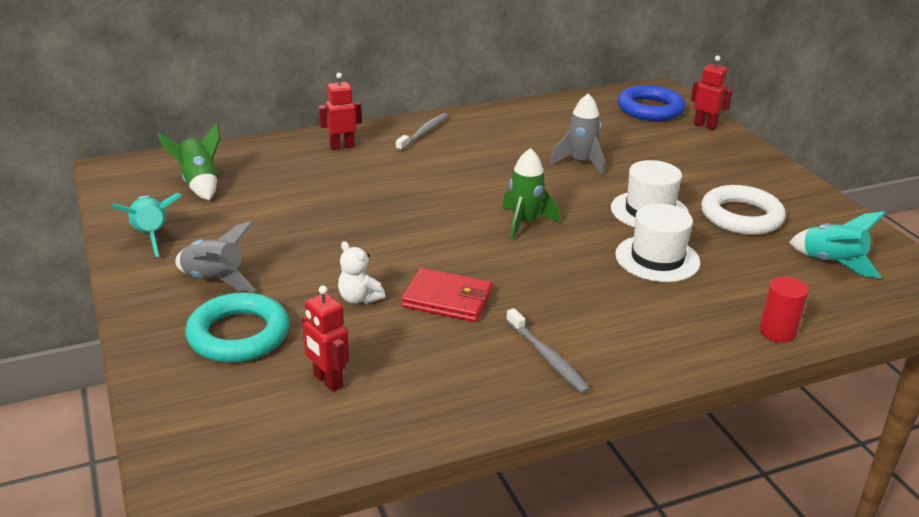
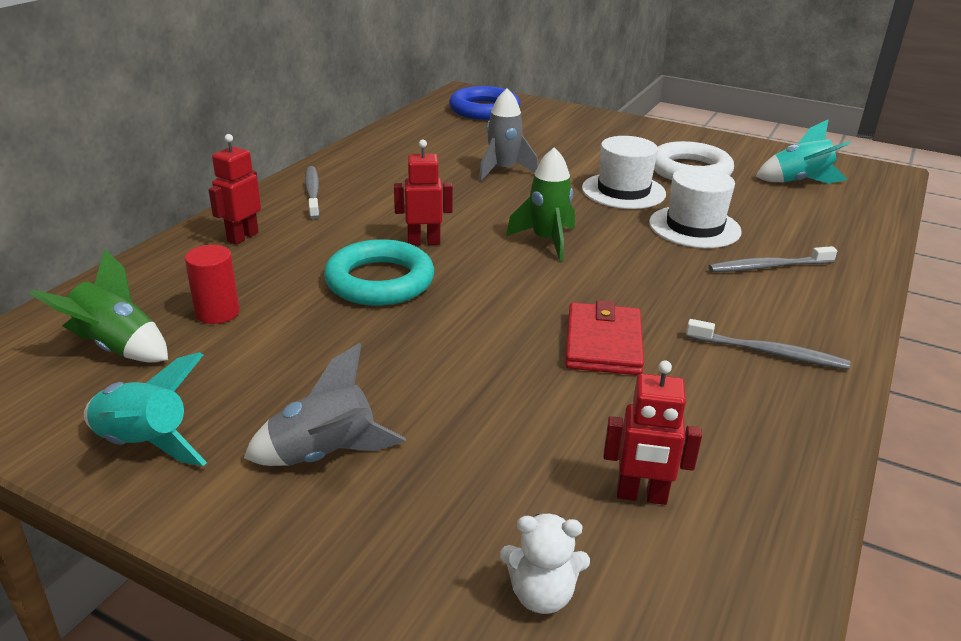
camera: 40 degrees left, 0 degrees up
(238, 335) = (462, 504): turquoise ring -> turquoise ring (380, 281)
(359, 298) = (522, 387): white teddy bear -> white teddy bear (541, 594)
(447, 299) = (603, 343): red wallet -> red wallet turned 60 degrees counterclockwise
(661, 309) = (768, 267): none -> grey toothbrush
(705, 125) = (547, 110): red robot -> red robot (424, 242)
(777, 332) = (861, 247): red cylinder -> red cylinder (217, 313)

